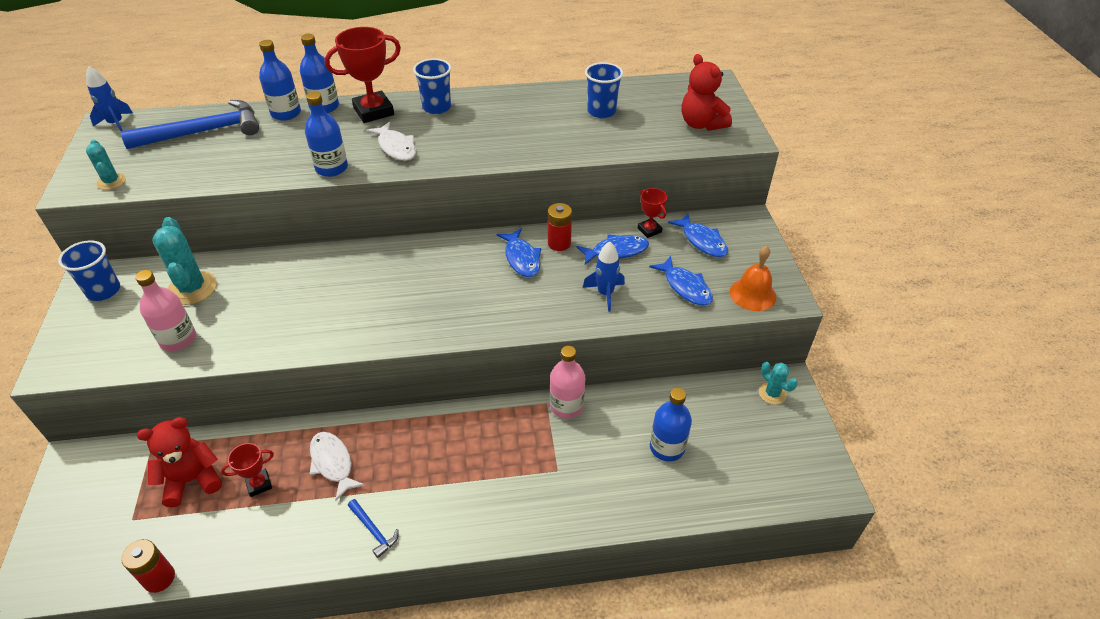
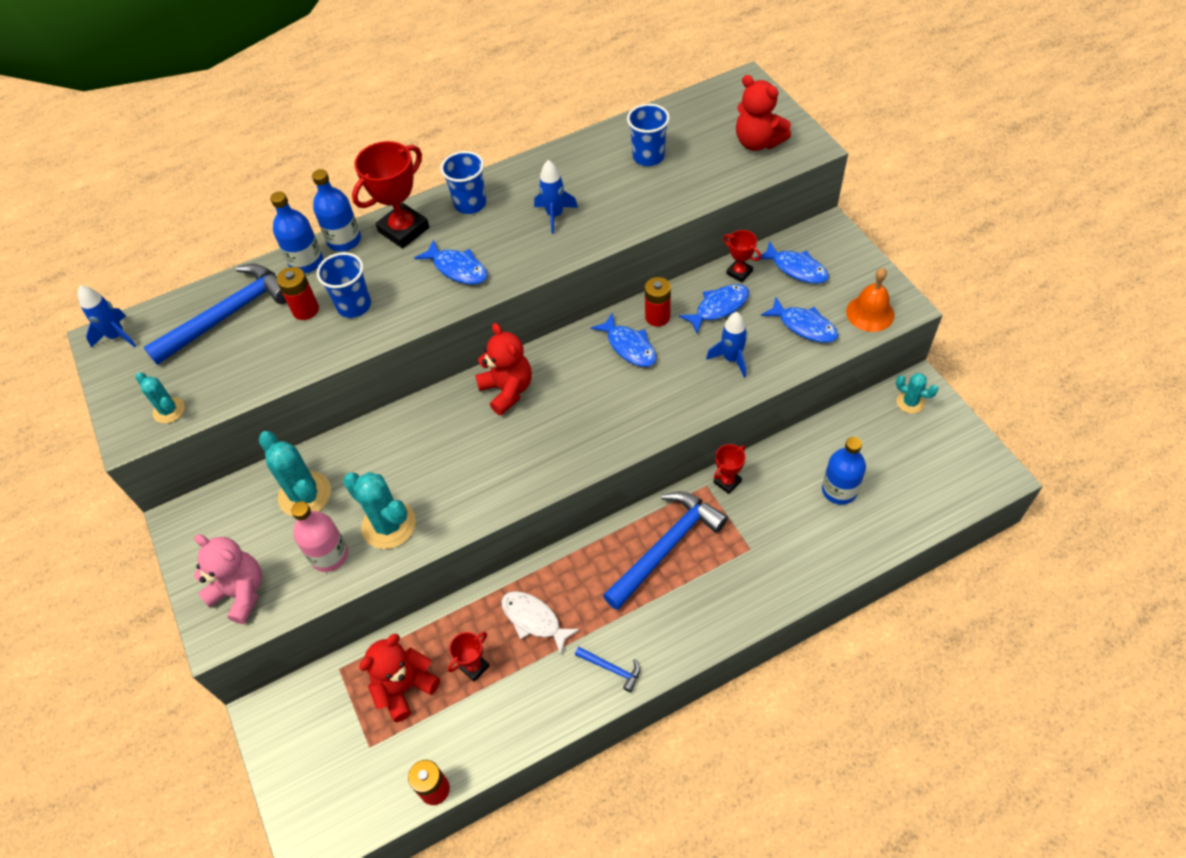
camera: 15 degrees left, 10 degrees up
(92, 344) = (240, 593): none -> pink teddy bear
(103, 291) = (209, 530): blue cup -> blue cup (354, 306)
(239, 332) = (389, 525): none -> turquoise cactus
(261, 144) = (305, 310): none -> red battery
(331, 168) = (404, 316): blue bottle -> none
(396, 147) = (457, 269): white fish -> blue fish
(400, 261) = (507, 390): none -> red teddy bear
(482, 442) = (667, 547): none -> blue hammer
(498, 132) = (555, 215): none -> blue rocket
(566, 406) = (727, 482): pink bottle -> red trophy

